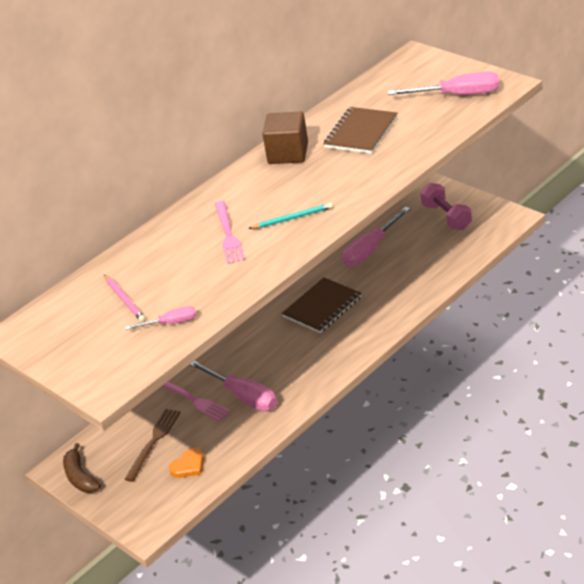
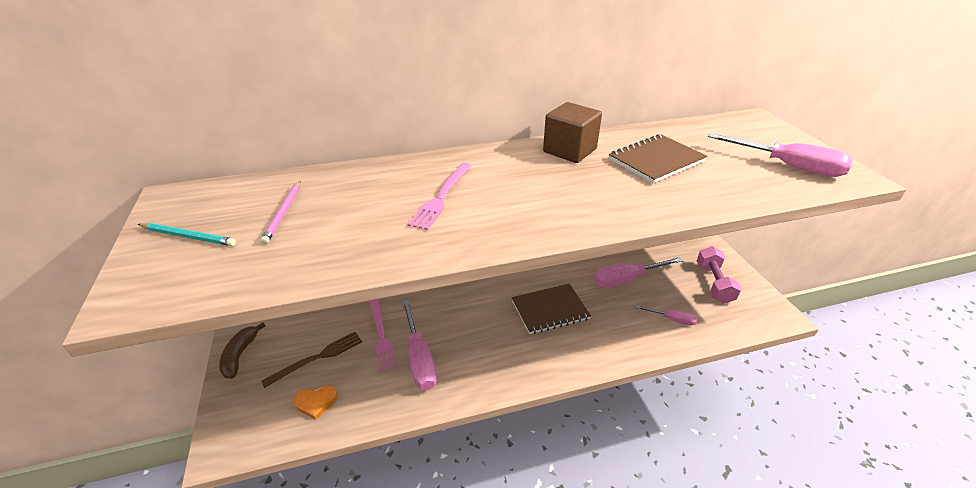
camera: 25 degrees right, 0 degrees up
(171, 323) = (282, 261): pink screwdriver -> pink screwdriver (671, 319)
(292, 218) = (516, 210): turquoise pencil -> turquoise pencil (188, 236)

